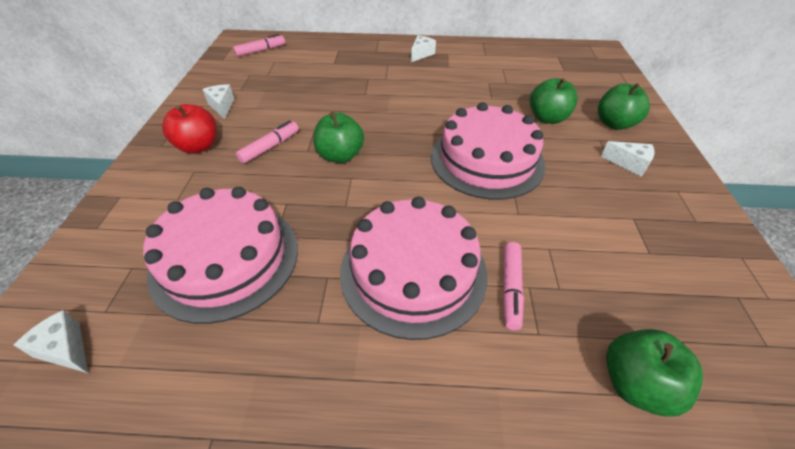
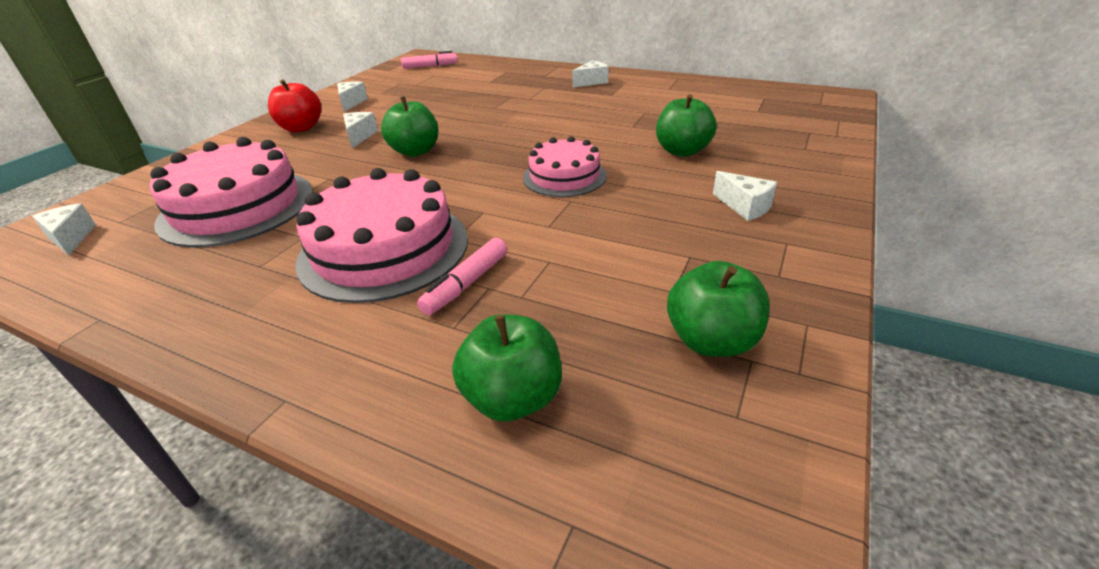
camera: 25 degrees right, 10 degrees down
(270, 147) = (359, 136): pink marker -> white cheese
(487, 160) = (564, 176): pink cake -> pink cake, size x0.60
(614, 124) = (769, 167): green apple -> green apple (711, 341)

